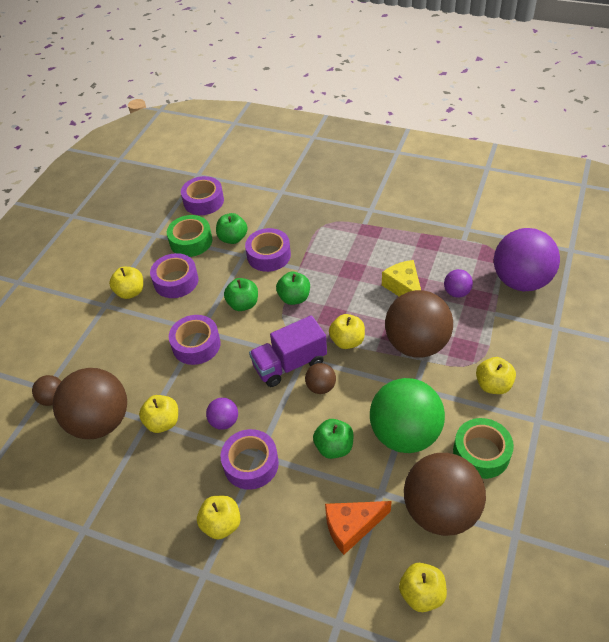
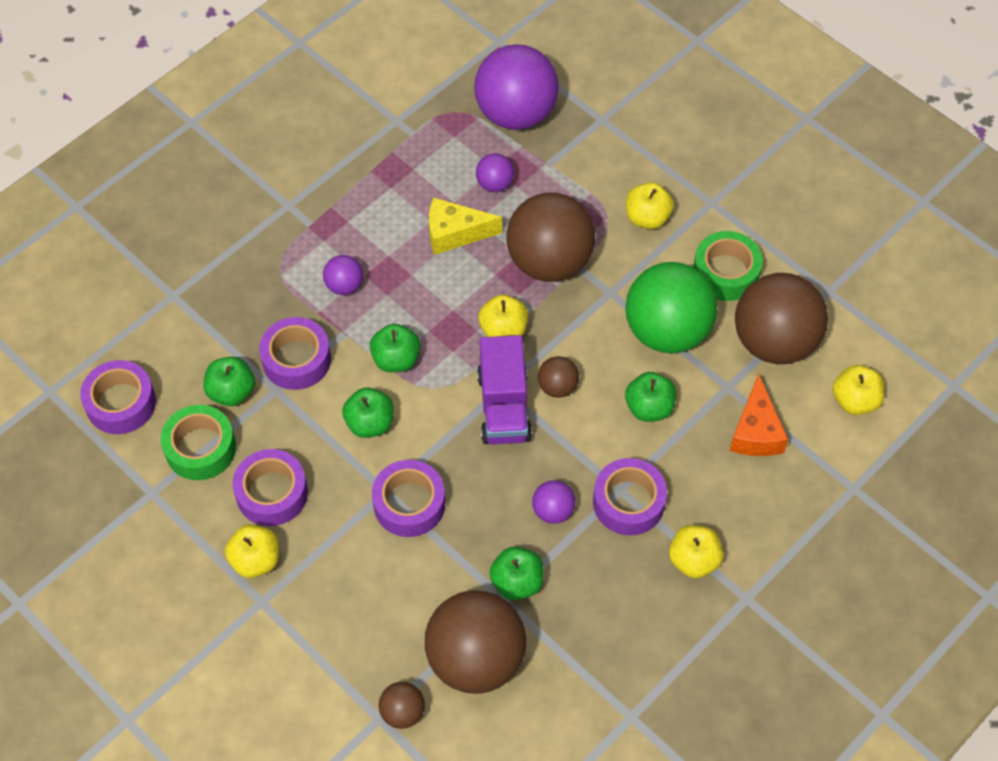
camera: 70 degrees left, 10 degrees up
(163, 422) = (517, 582): yellow apple -> green apple
(332, 254) = (344, 285): none -> purple ball

